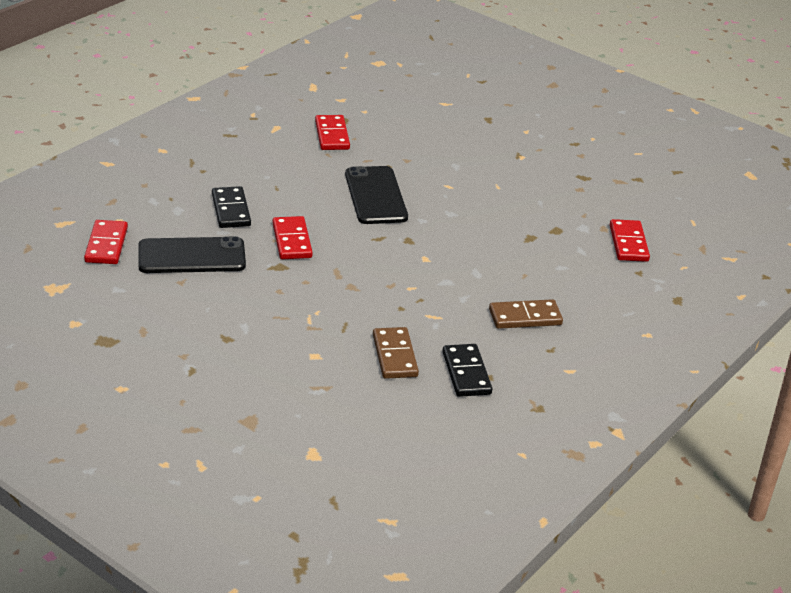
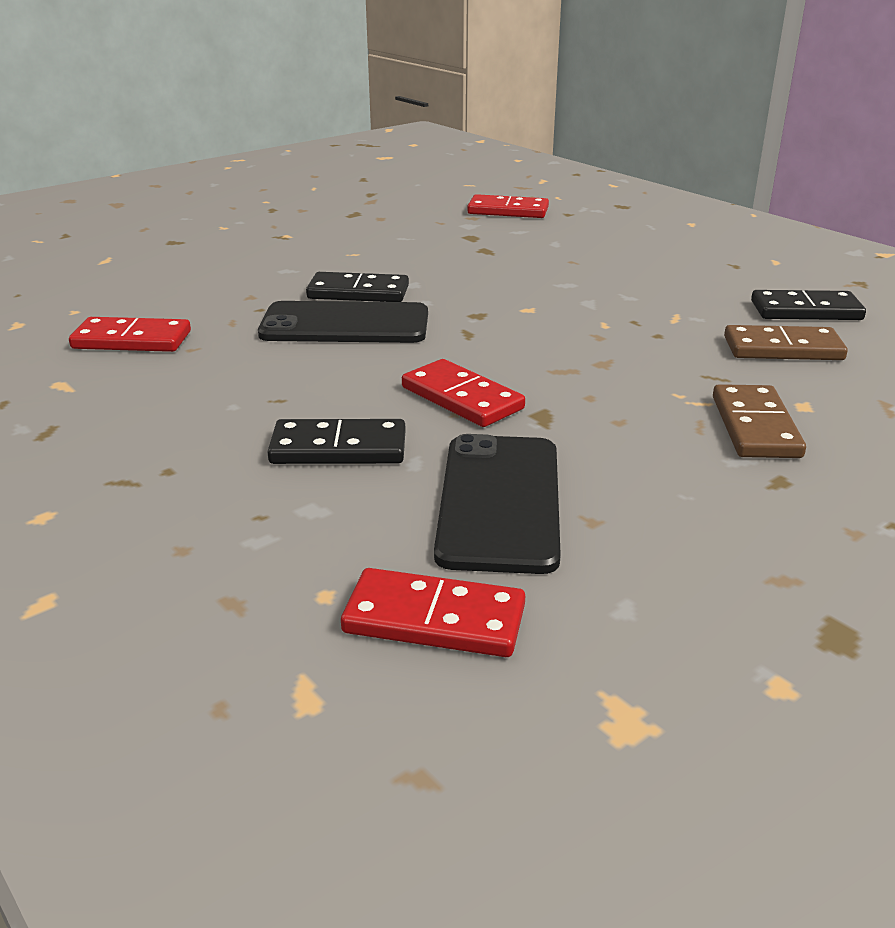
camera: 75 degrees left, 5 degrees down
(292, 241) = (462, 398): red domino -> red domino turned 45 degrees clockwise
(427, 195) = (358, 292): none -> black domino
(525, 317) = (669, 269): brown domino -> brown domino (755, 426)

